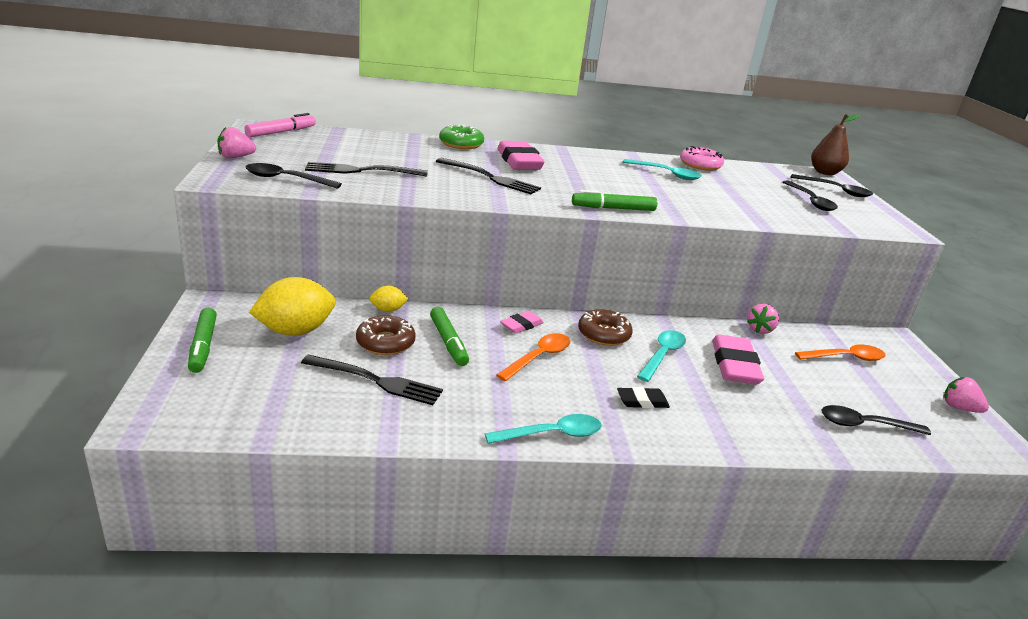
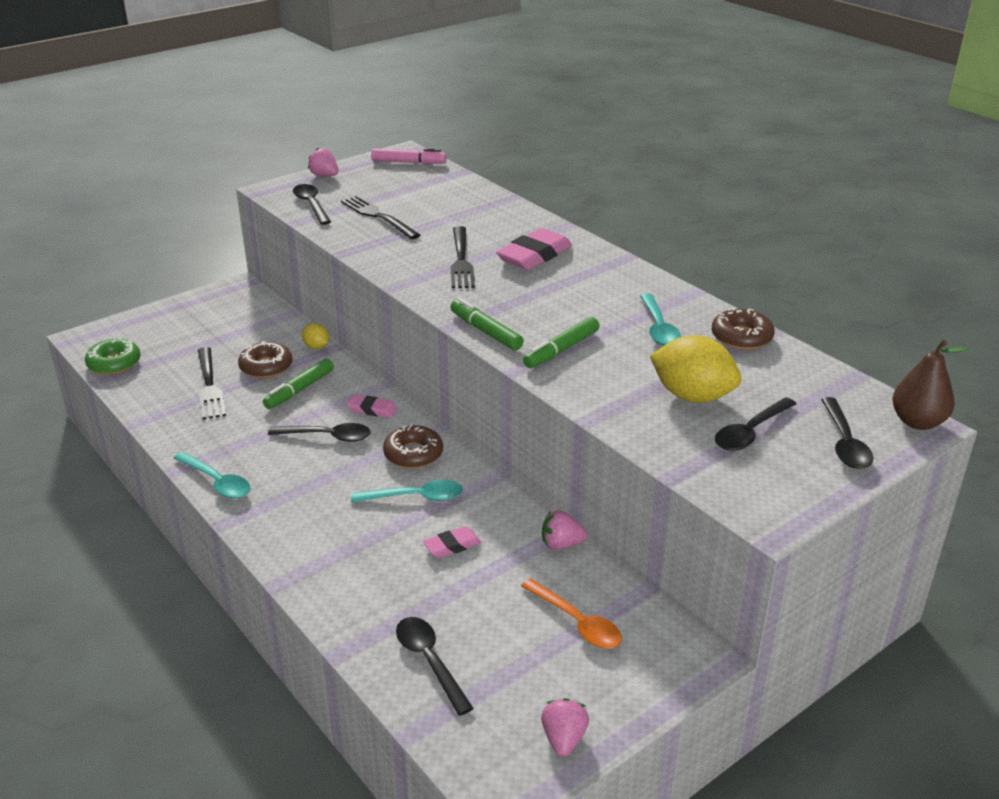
camera: 60 degrees right, 5 degrees up
(203, 346) = (181, 312): green marker -> green marker (561, 350)
(295, 331) = (239, 330): yellow lemon -> yellow lemon (692, 396)
(461, 144) = (529, 220): green donut -> green donut (114, 363)
(539, 357) = (327, 436): orange spoon -> black spoon
(642, 401) = (315, 510): black eraser -> none
(700, 165) = (741, 337): pink donut -> brown donut
(734, 365) = (452, 546): pink eraser -> pink eraser, size x0.55

